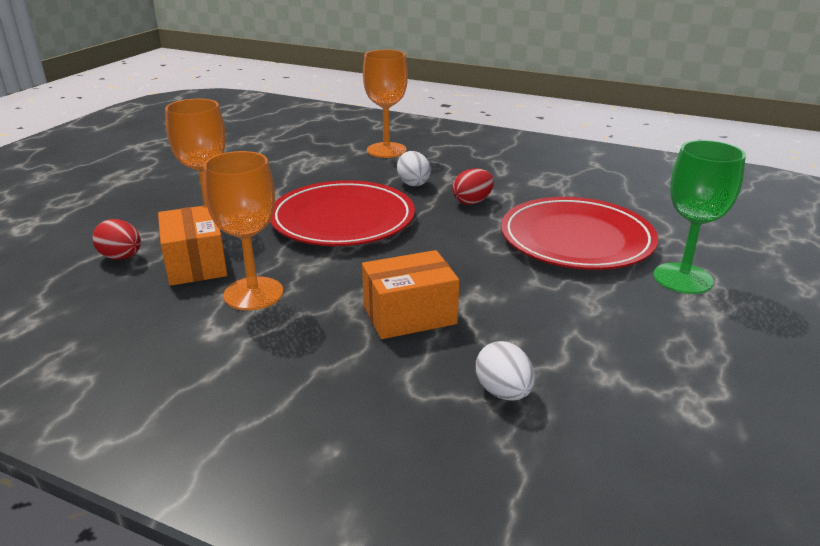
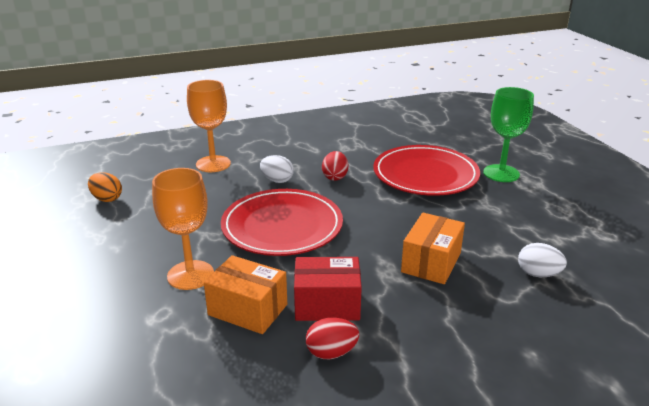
camera: 45 degrees left, 0 degrees up
(121, 257) = (180, 339): red egg -> red egg (331, 352)
(253, 294) = (327, 304): orange goblet -> red box
(264, 145) = (107, 199): none -> orange egg

